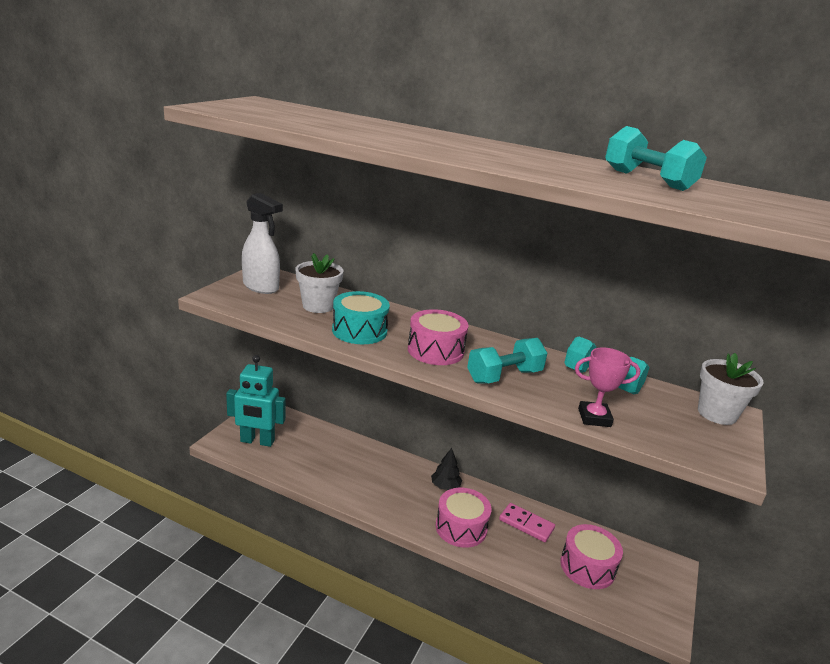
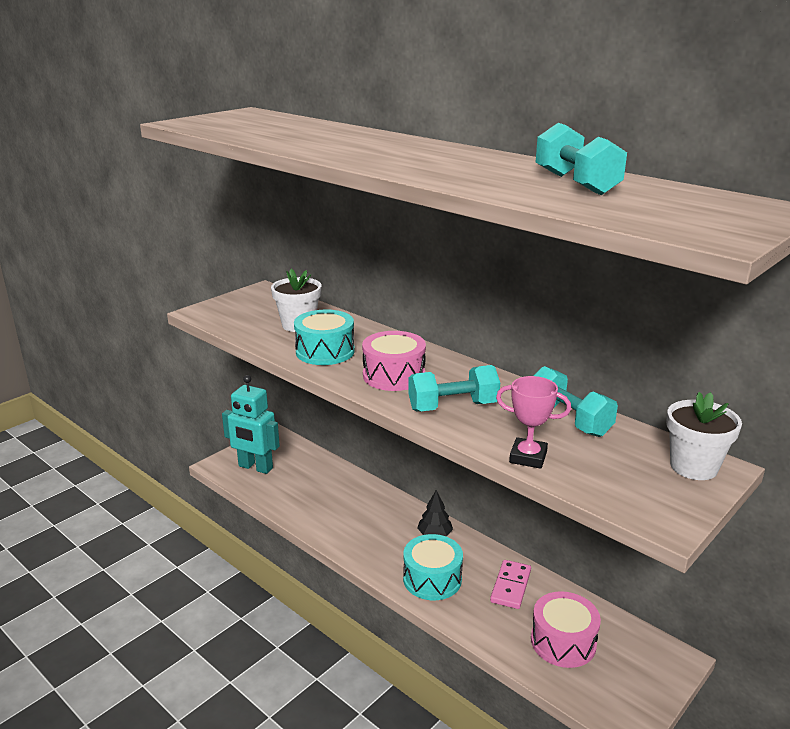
camera: 20 degrees right, 0 degrees up
(261, 287) = (253, 304): white spray bottle -> none
(461, 527) = (432, 579): pink drum -> turquoise drum
(526, 524) = (510, 586): pink domino -> pink domino turned 60 degrees clockwise

